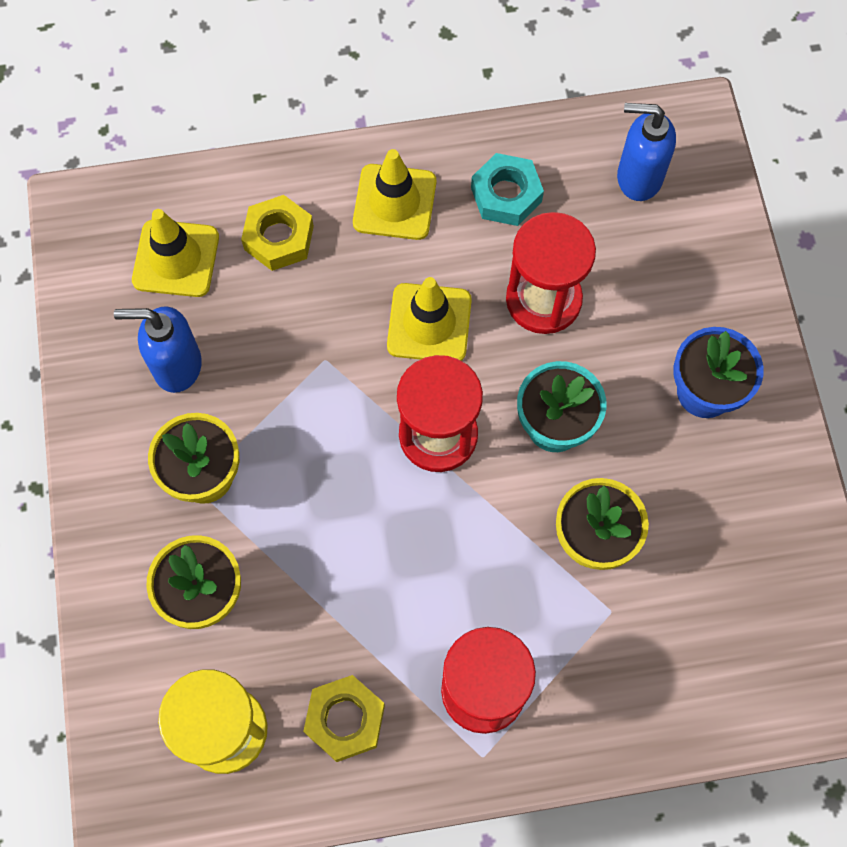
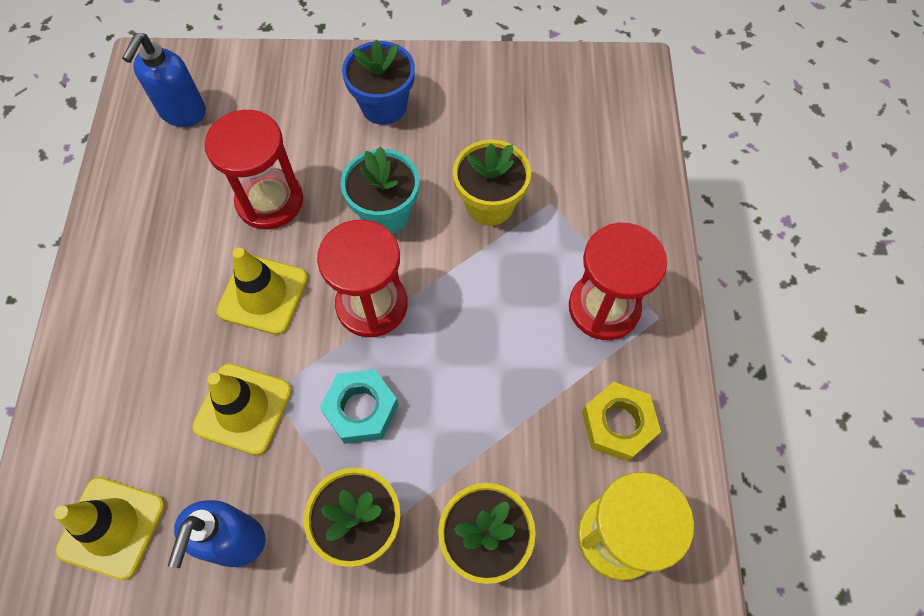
camera: 80 degrees left, 5 degrees down
(279, 238) = (127, 417): yellow nut -> none
(394, 202) = (130, 304): yellow traffic cone -> yellow traffic cone (243, 408)
(506, 195) = (159, 211): turquoise nut -> turquoise nut (361, 409)

